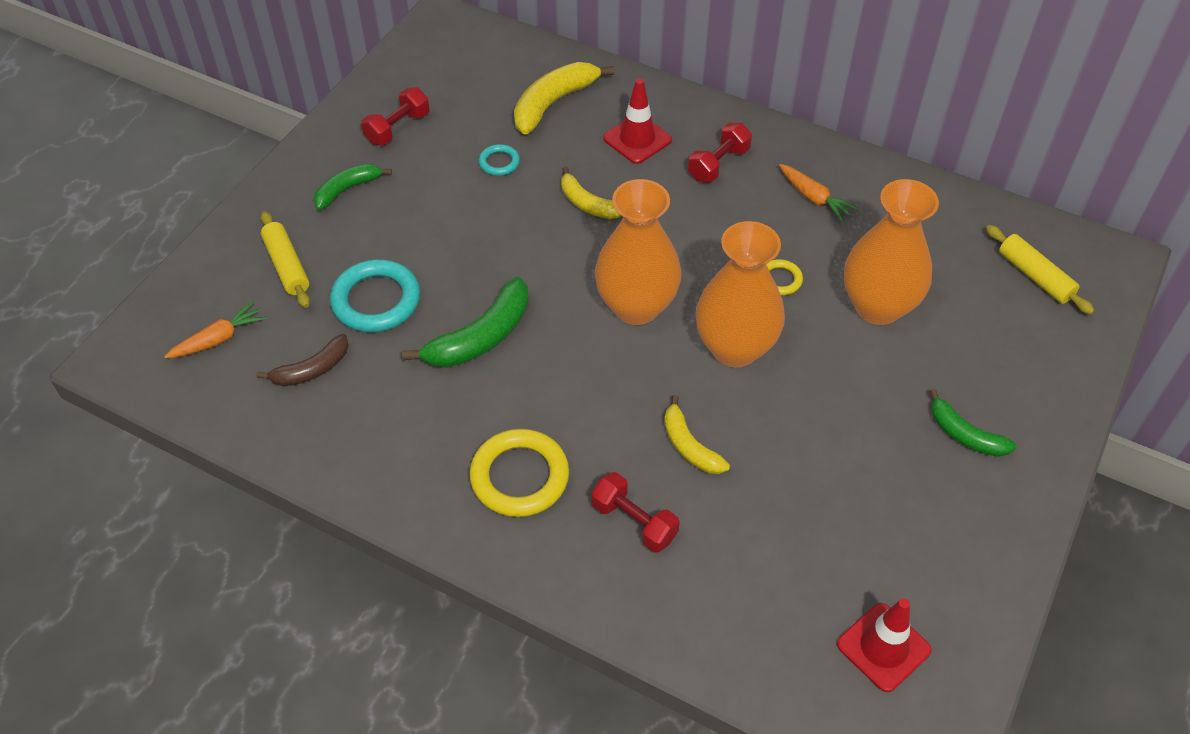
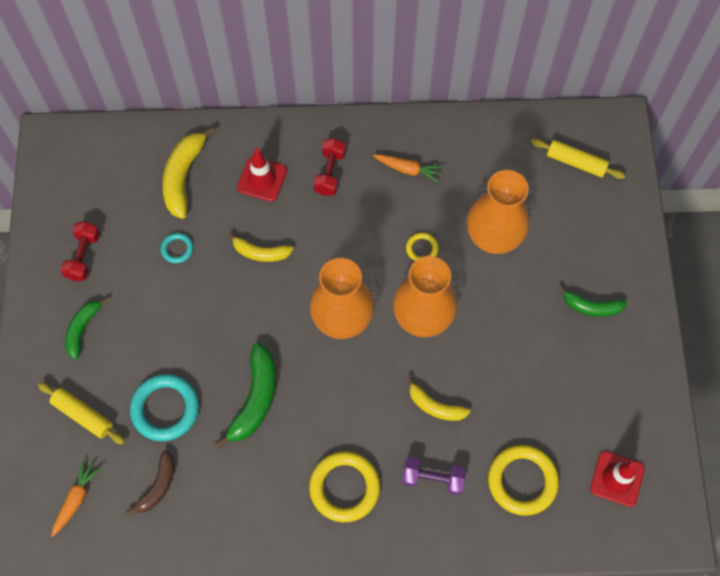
camera: 30 degrees left, 15 degrees up
(634, 522) = (432, 478): red dumbbell -> purple dumbbell
(749, 583) = (522, 481): none -> yellow ring

